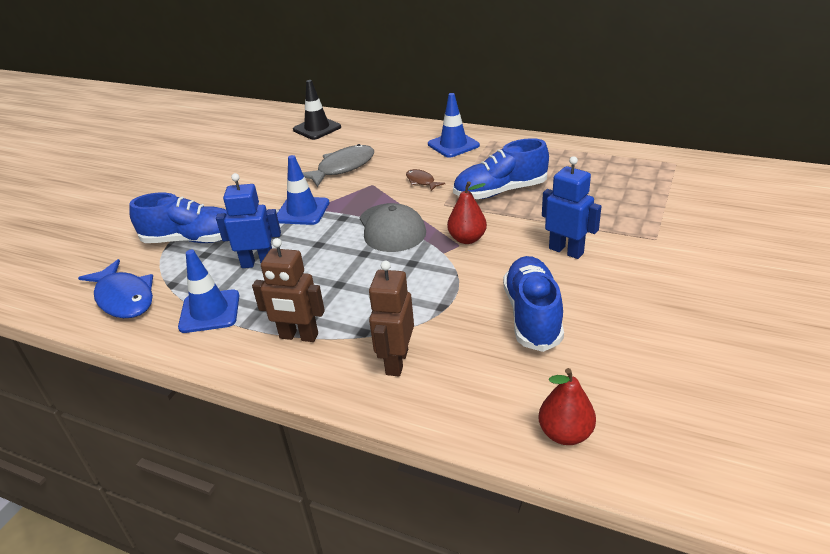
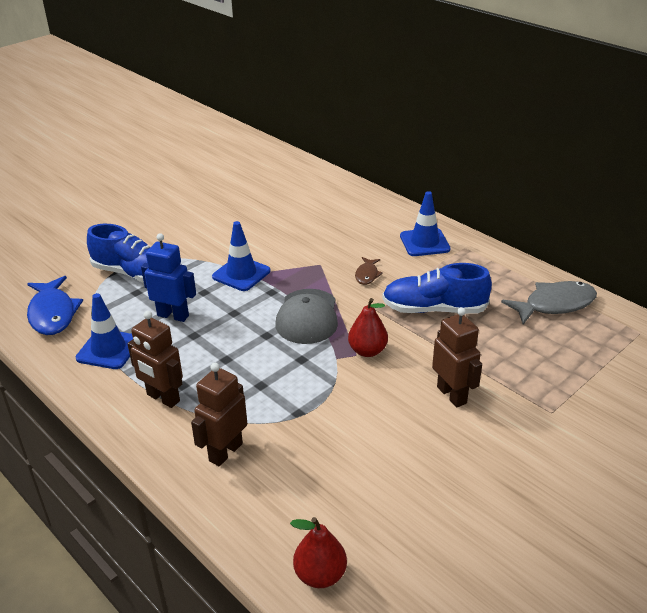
camera: 20 degrees right, 0 degrees up
(317, 128) = (309, 187): black traffic cone -> none
(342, 168) = (305, 238): grey fish -> grey fish (554, 304)
(421, 181) = (367, 275): brown fish -> brown fish turned 150 degrees counterclockwise
(532, 315) = (372, 451): blue shoe -> none
(566, 251) = (452, 395): blue robot -> brown robot

